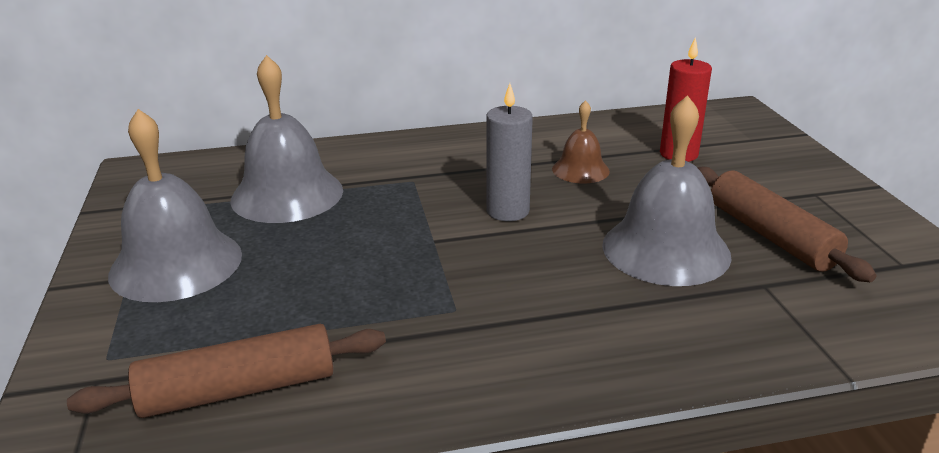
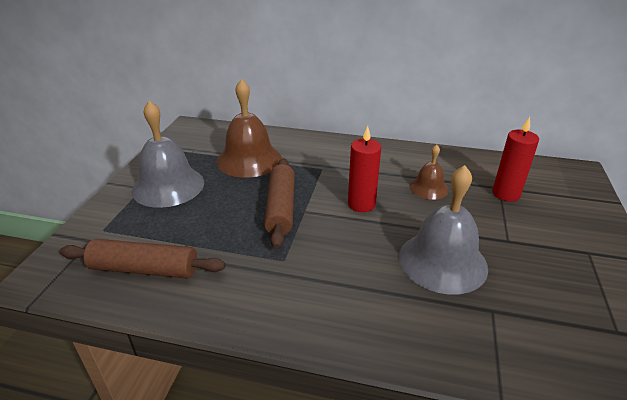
camera: 25 degrees right, 5 degrees up
(287, 194) = (249, 159): grey bell -> brown bell
(507, 211) = (361, 204): grey candle -> red candle
(770, 236) = (526, 275): brown rolling pin -> brown rolling pin (281, 208)

